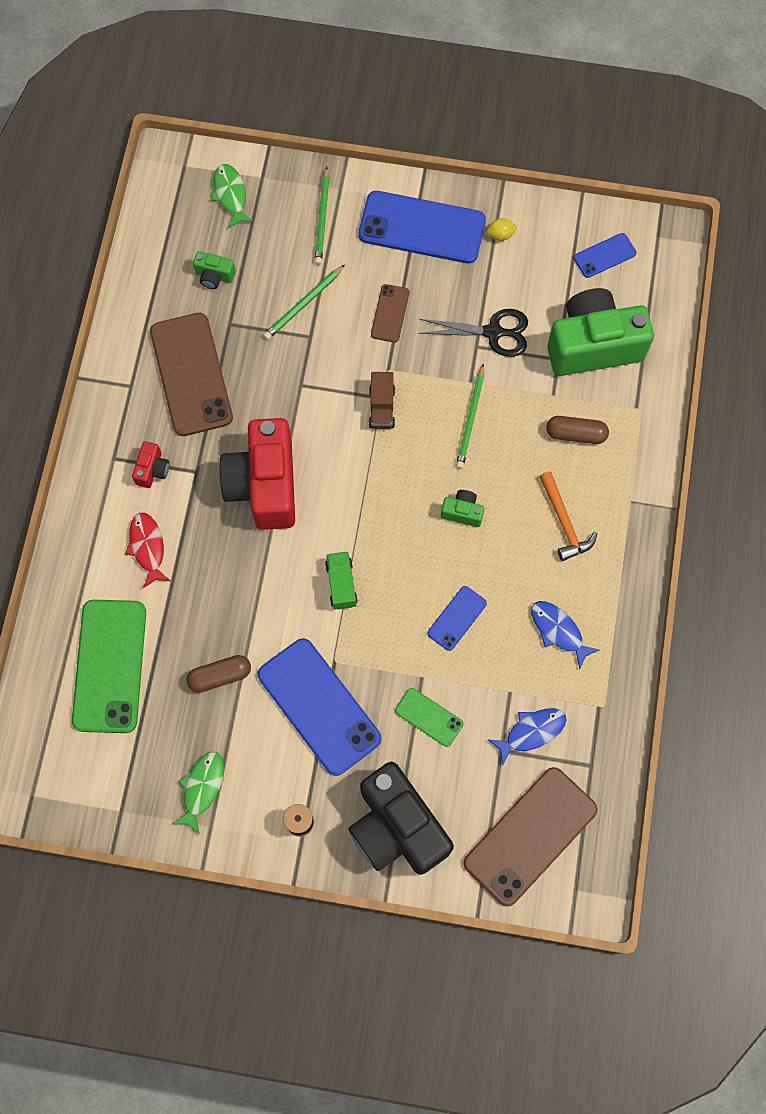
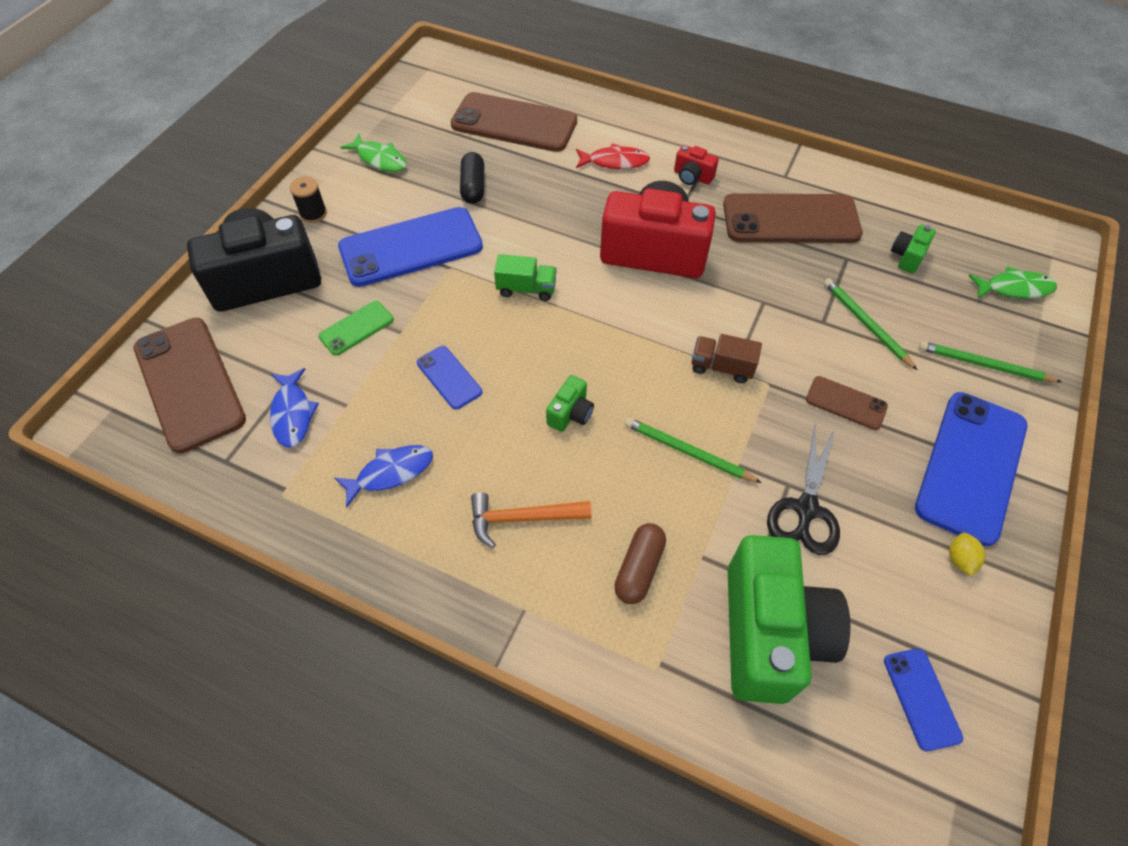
camera: 105 degrees right, 15 degrees down
(110, 666) = (514, 123): green phone -> brown phone
(220, 676) = (473, 187): brown capsule -> black capsule

